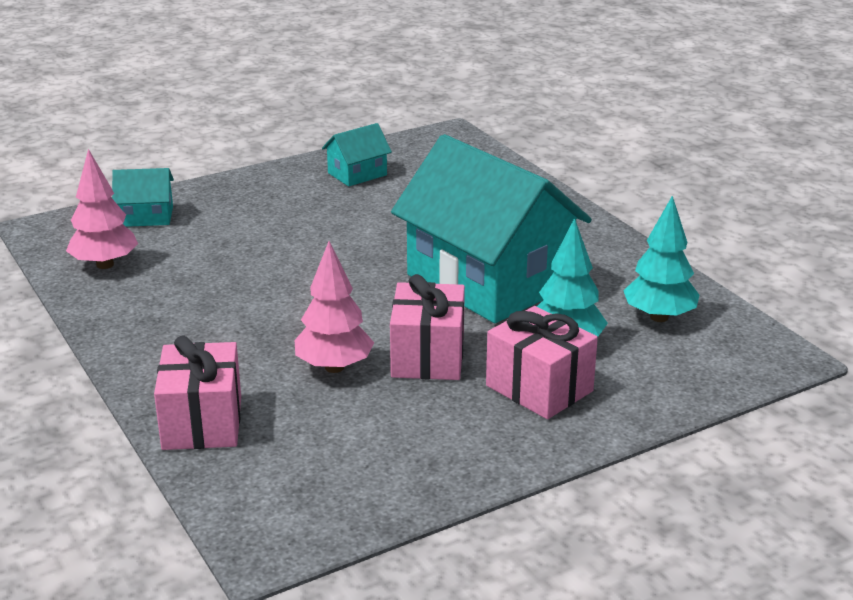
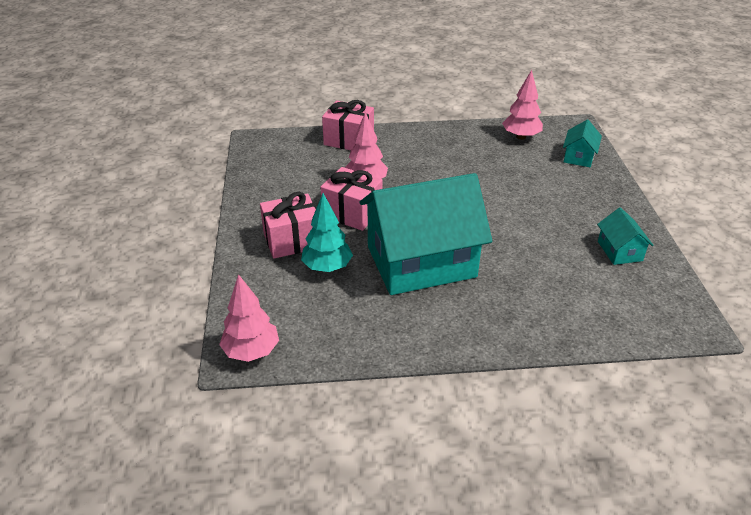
camera: 115 degrees right, 10 degrees up
(659, 317) = (324, 320): turquoise tree -> none
(762, 349) = (251, 351): none -> pink tree

